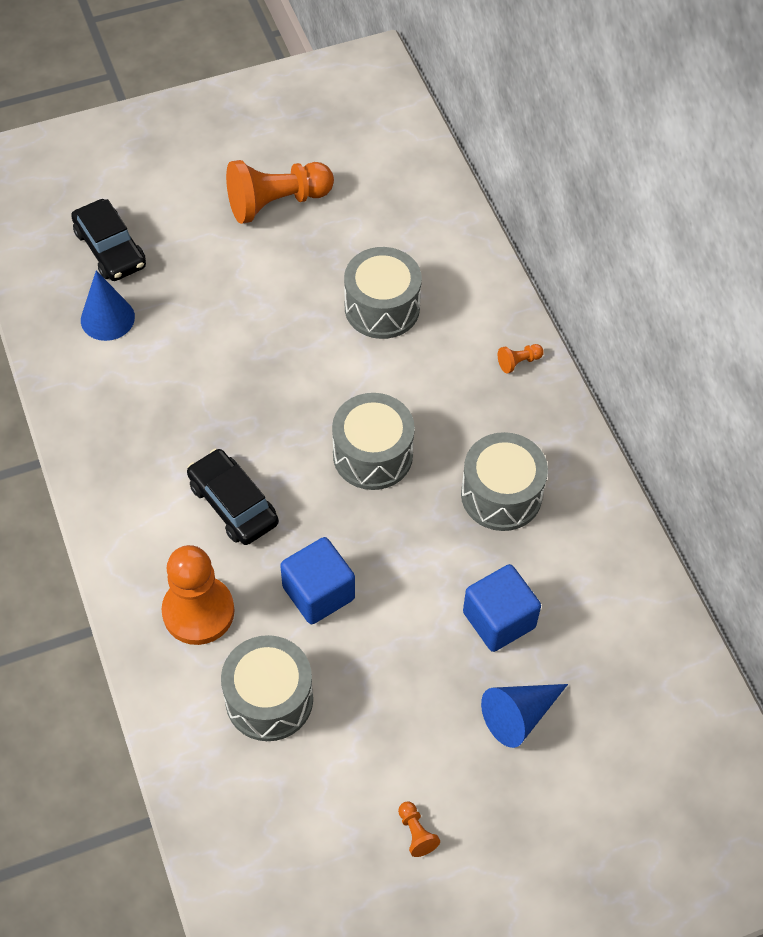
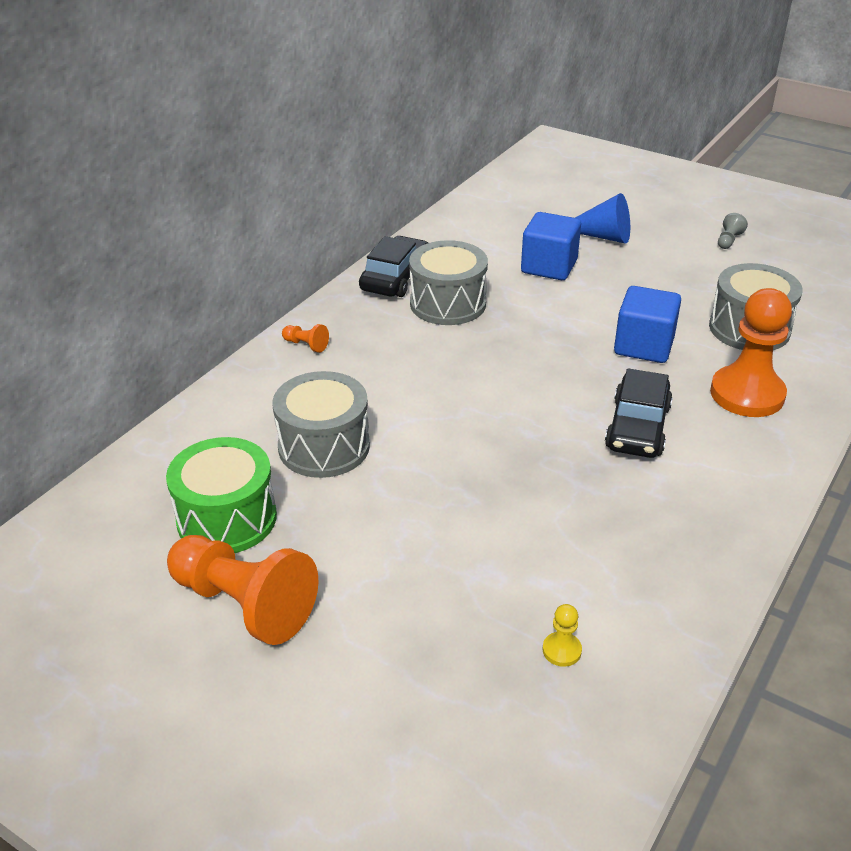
camera: 125 degrees left, 20 degrees down
(107, 318) = (561, 650): blue cone -> yellow pawn
(110, 249) = (463, 723): black car -> black car (395, 277)
(356, 226) = (227, 518): none -> green drum
(372, 455) = (491, 377): grey drum -> none
(416, 833) = (728, 240): orange pawn -> grey pawn

